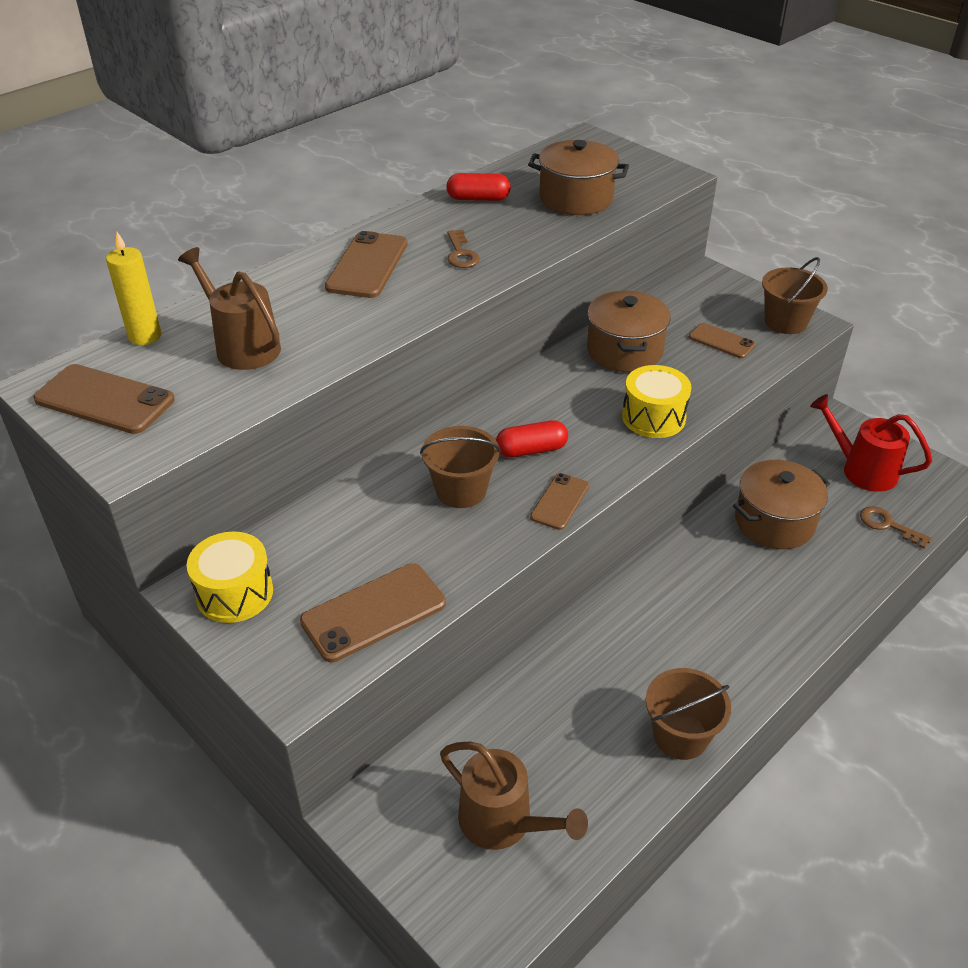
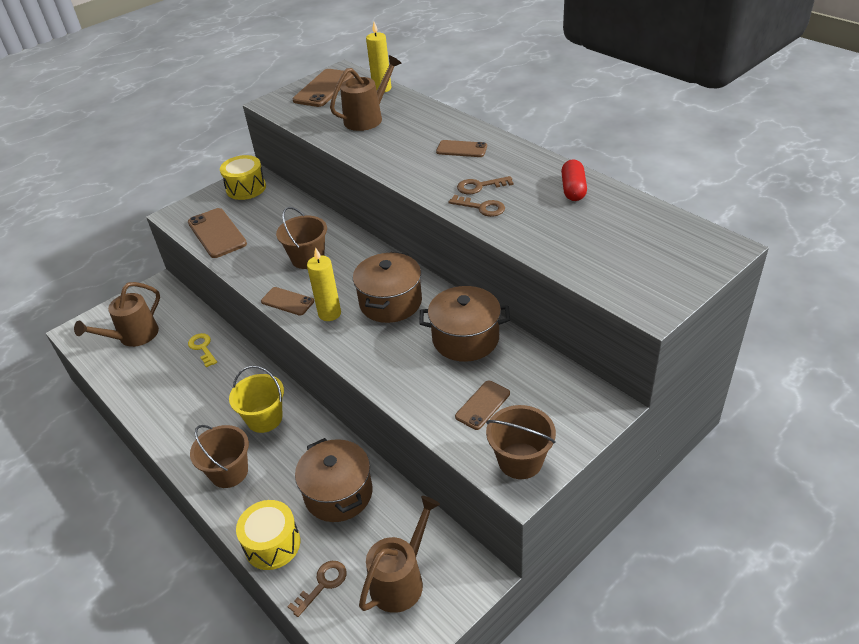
camera: 95 degrees right, 0 degrees up
(367, 265) = (461, 149): brown phone -> brown phone, size x0.60
(507, 253) = (481, 207): none -> brown key
(531, 450) = (343, 287): red capsule -> none
(535, 705) = (202, 348): none -> yellow key
(576, 198) = (584, 241): brown pot -> brown pot (390, 302)
(585, 458) = (329, 314): none -> yellow candle
(653, 417) = (373, 352): yellow drum -> yellow drum (272, 544)
(673, 604) = (264, 418): none -> yellow bucket
(680, 735) = (158, 414): brown bucket -> brown bucket (229, 472)
(862, 470) = (401, 580): red watering can -> brown watering can

